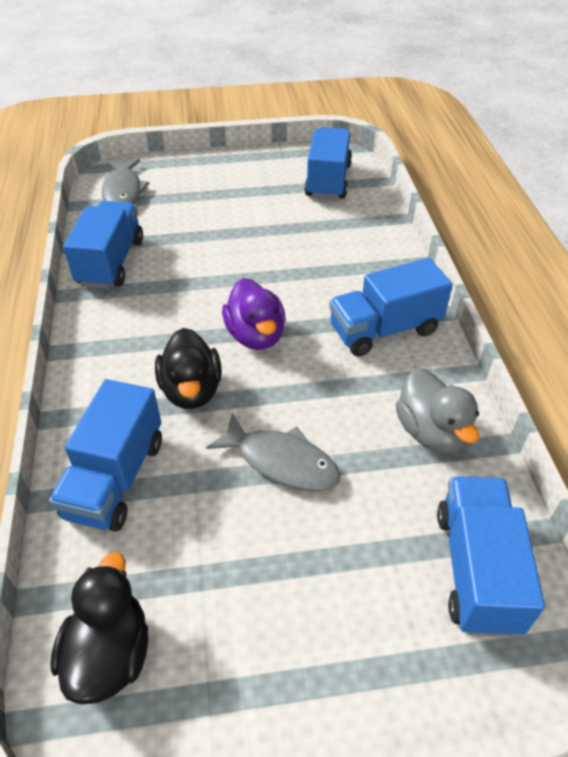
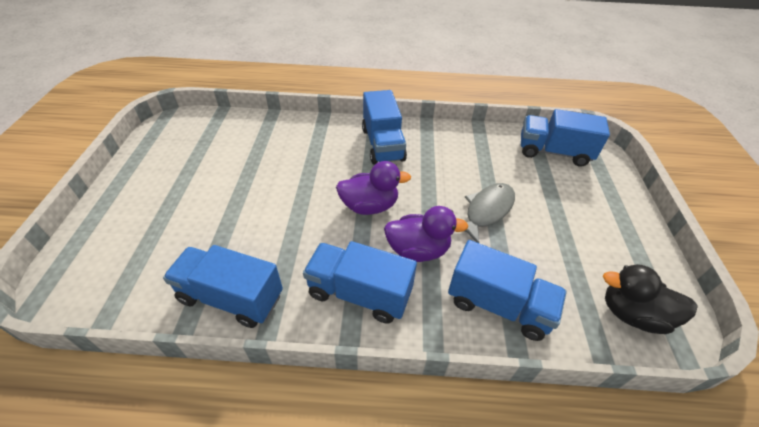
camera: 80 degrees left, 0 degrees up
(123, 191) = (106, 280): grey fish -> none
(191, 390) = (418, 250): black duck -> purple duck
(328, 181) = (201, 136): blue truck -> blue truck (359, 293)
(431, 432) = (468, 145): grey duck -> none

